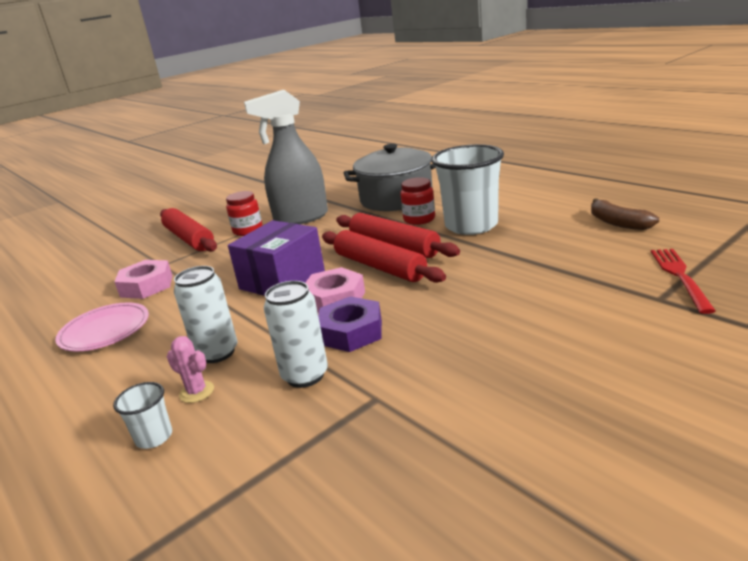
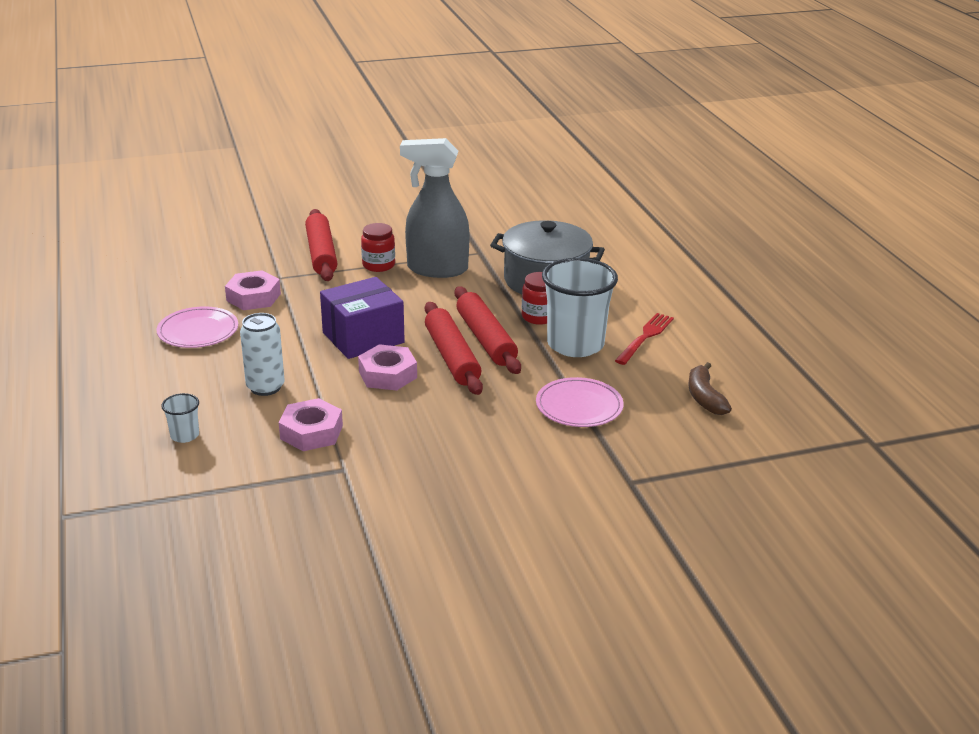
camera: 20 degrees right, 5 degrees up
(197, 392) = (231, 414): pink cactus -> none
(305, 375) = (311, 432): white can -> pink nut
(351, 332) = (373, 410): purple nut -> none
(532, 262) = (579, 406): none -> pink plate
(679, 276) = (675, 470): red fork -> red fork (645, 337)

